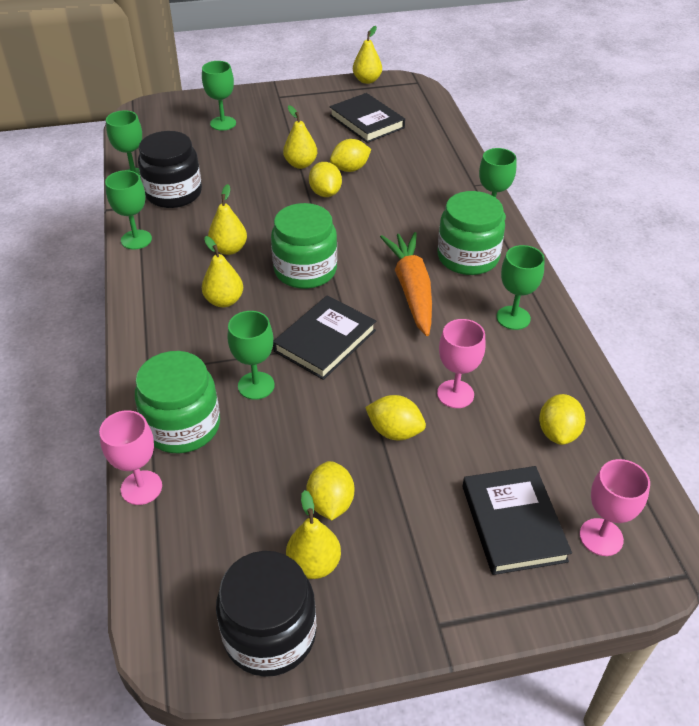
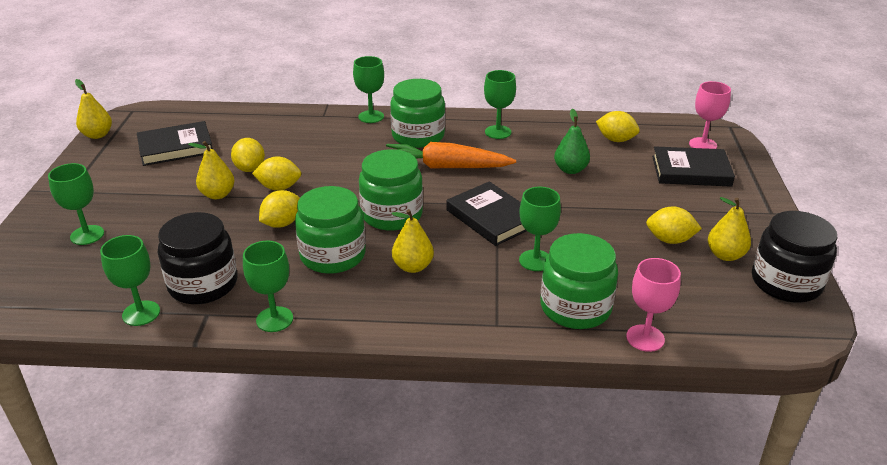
camera: 75 degrees left, 10 degrees down
(229, 249) = (333, 255): yellow pear -> green jar
(395, 431) = (603, 201): yellow lemon -> yellow lemon (282, 223)
(455, 394) = (570, 170): pink goblet -> green pear

